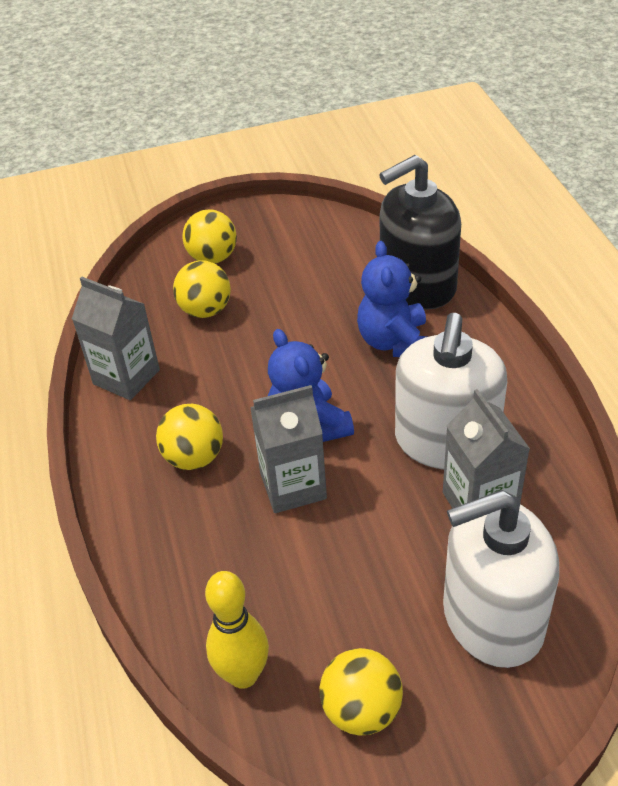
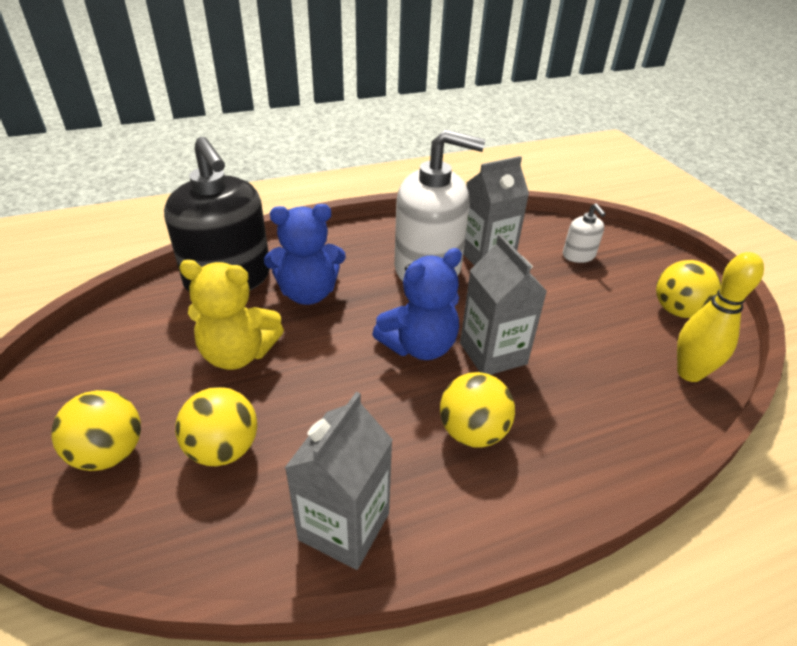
camera: 100 degrees left, 5 degrees down
(307, 305) = (238, 354): none -> yellow teddy bear
(492, 617) = (578, 255): white soap dispenser -> white soap dispenser, size x0.44

